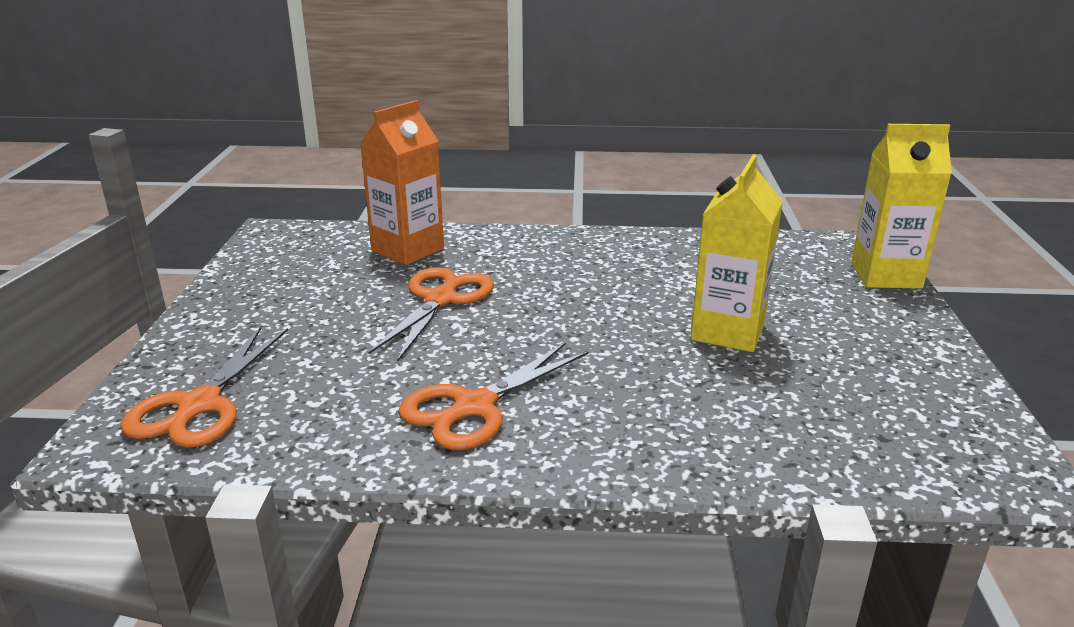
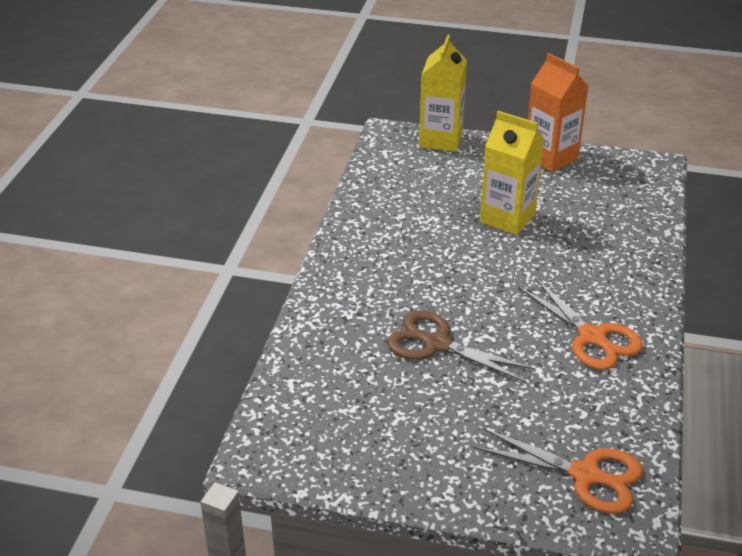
camera: 80 degrees left, 10 degrees up
(407, 250) = (333, 359): orange carton -> orange carton (551, 158)
(440, 300) = (437, 344): orange scissors -> brown scissors

